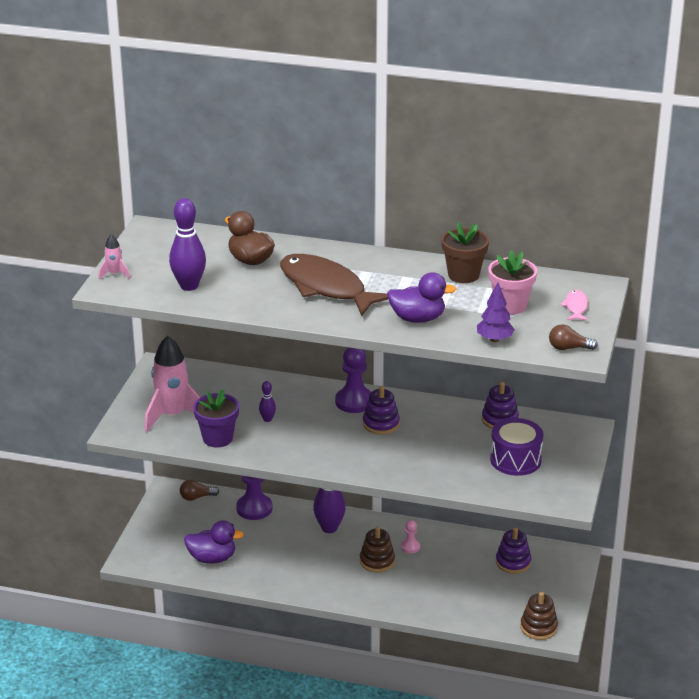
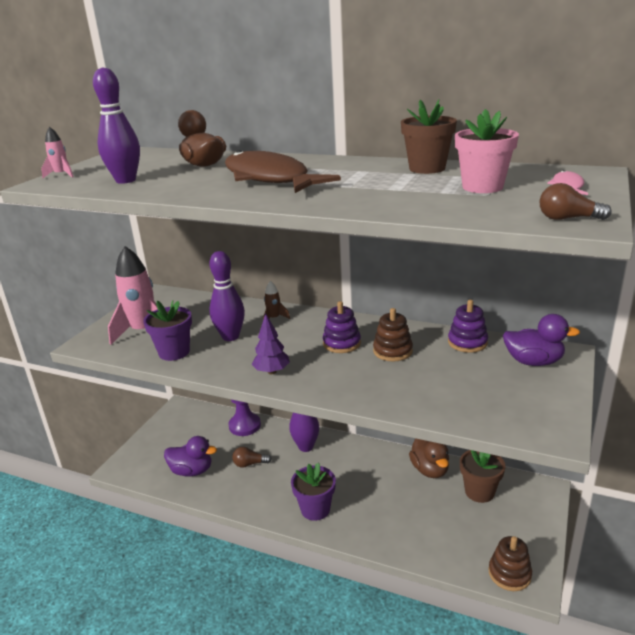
camera: 10 degrees right, 5 degrees down
(197, 497) = (200, 414): brown light bulb -> brown light bulb (250, 464)
(267, 419) = (230, 337): purple bowling pin -> purple bowling pin, size x2.02
(305, 396) = (274, 318): none -> brown rocket
(353, 587) = (315, 509): none -> purple flower pot
(354, 402) = (320, 323): purple pawn -> none
(377, 561) = (344, 483): brown stacking toy -> brown stacking toy (392, 351)
(410, 547) = (378, 469): pink pawn -> none
(417, 318) = (365, 198): purple duck -> purple duck (533, 362)
(463, 544) = (430, 470): none -> brown duck
(494, 339) = (461, 212): purple tree -> purple tree (272, 371)
(513, 562) = (479, 492): purple stacking toy -> brown flower pot
(515, 460) = (485, 383): purple drum -> none

